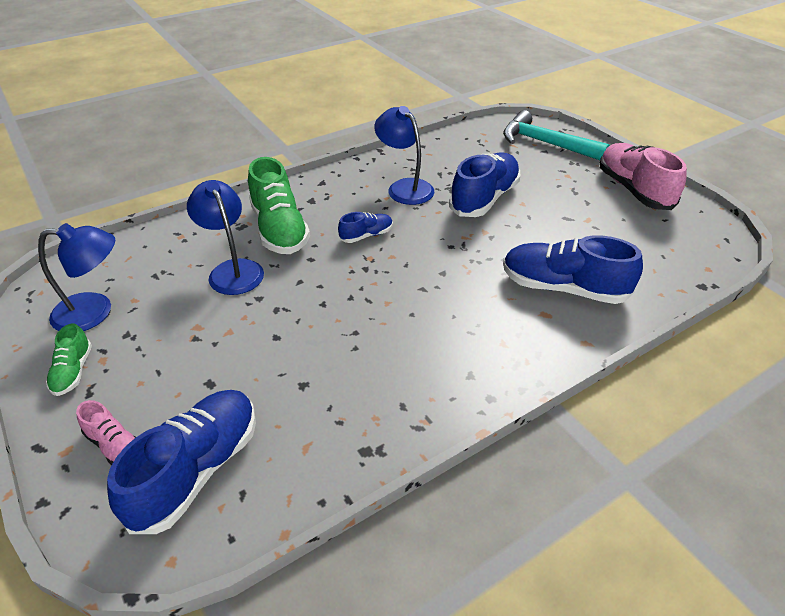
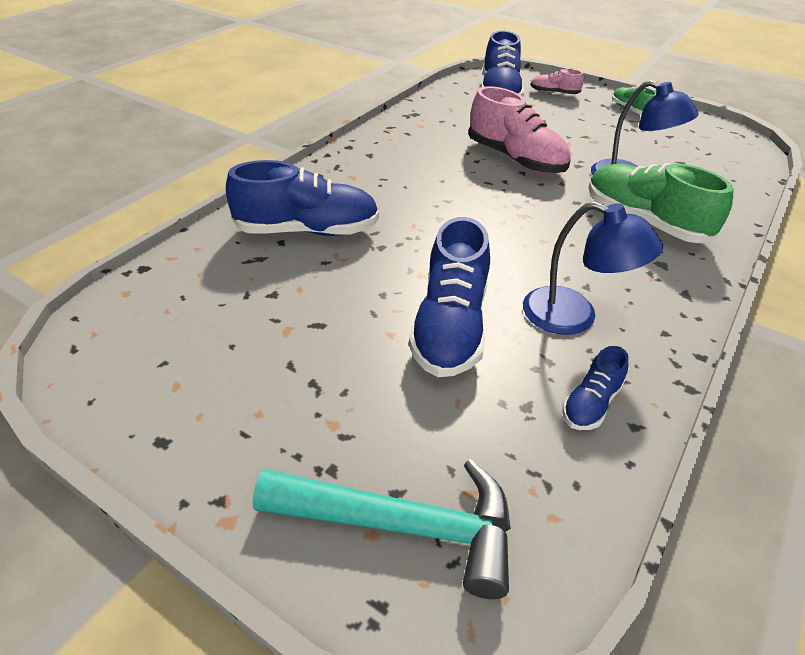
camera: 155 degrees right, 0 degrees up
(95, 312) = (677, 134): blue lamp -> none
(366, 235) = (550, 236): blue shoe -> blue shoe (591, 404)
(634, 190) = (206, 419): pink shoe -> pink shoe (515, 159)

